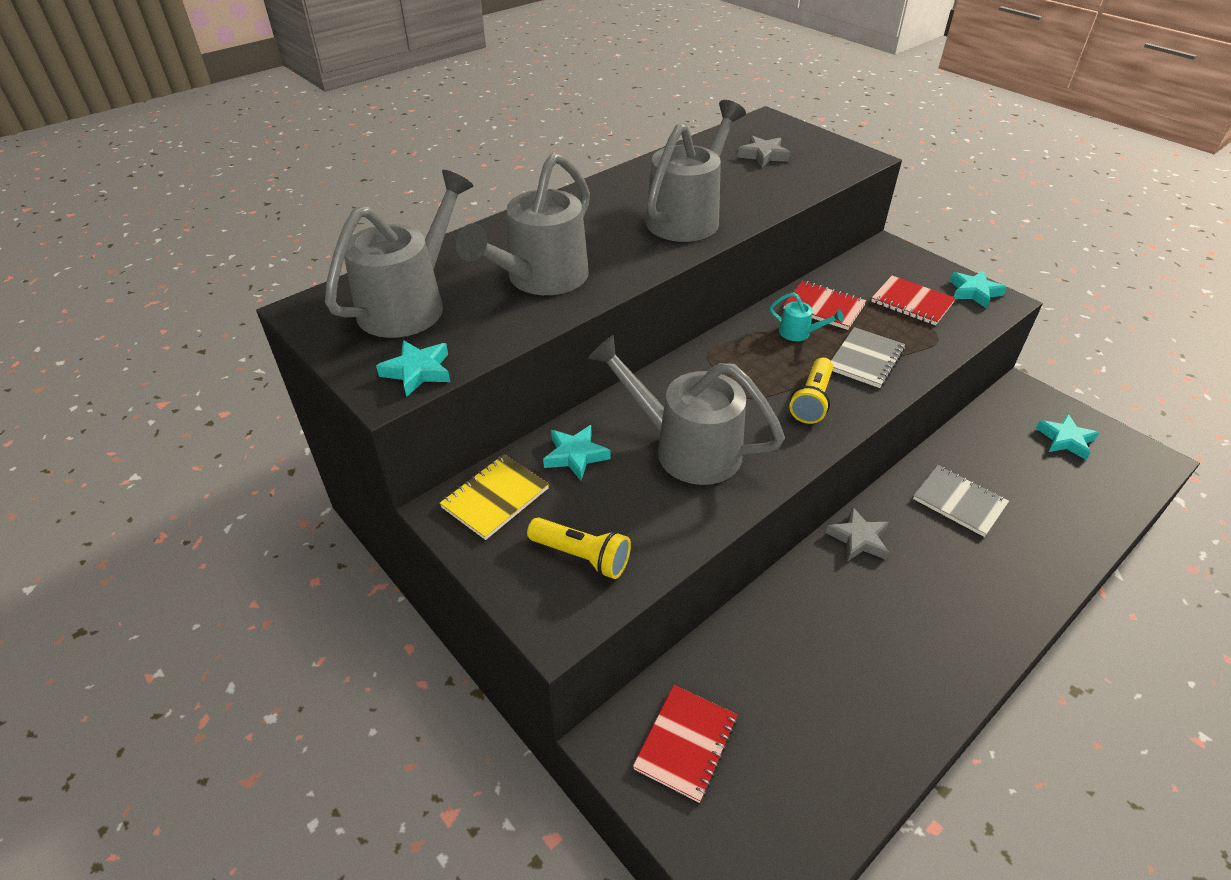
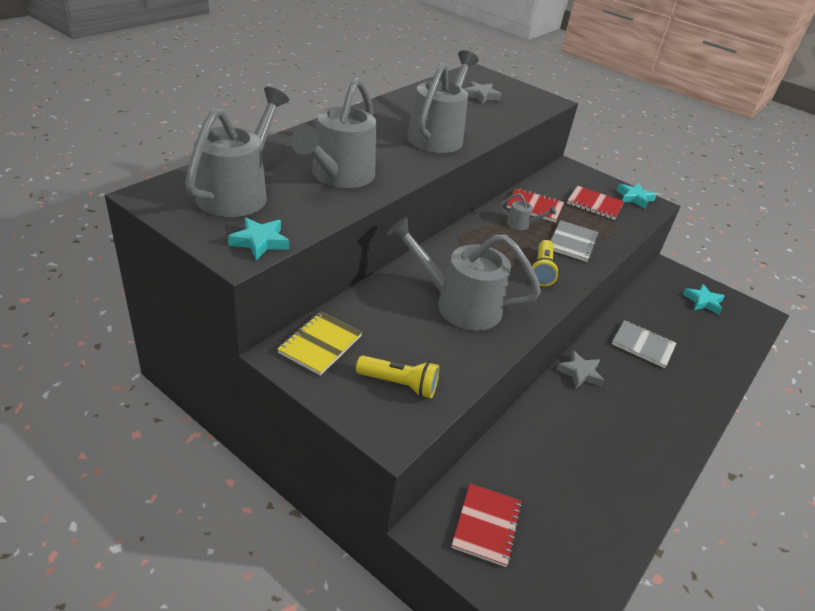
camera: 15 degrees left, 5 degrees down
(575, 455) = (376, 312): turquoise star -> none
(799, 333) = (522, 224): turquoise watering can -> grey watering can

